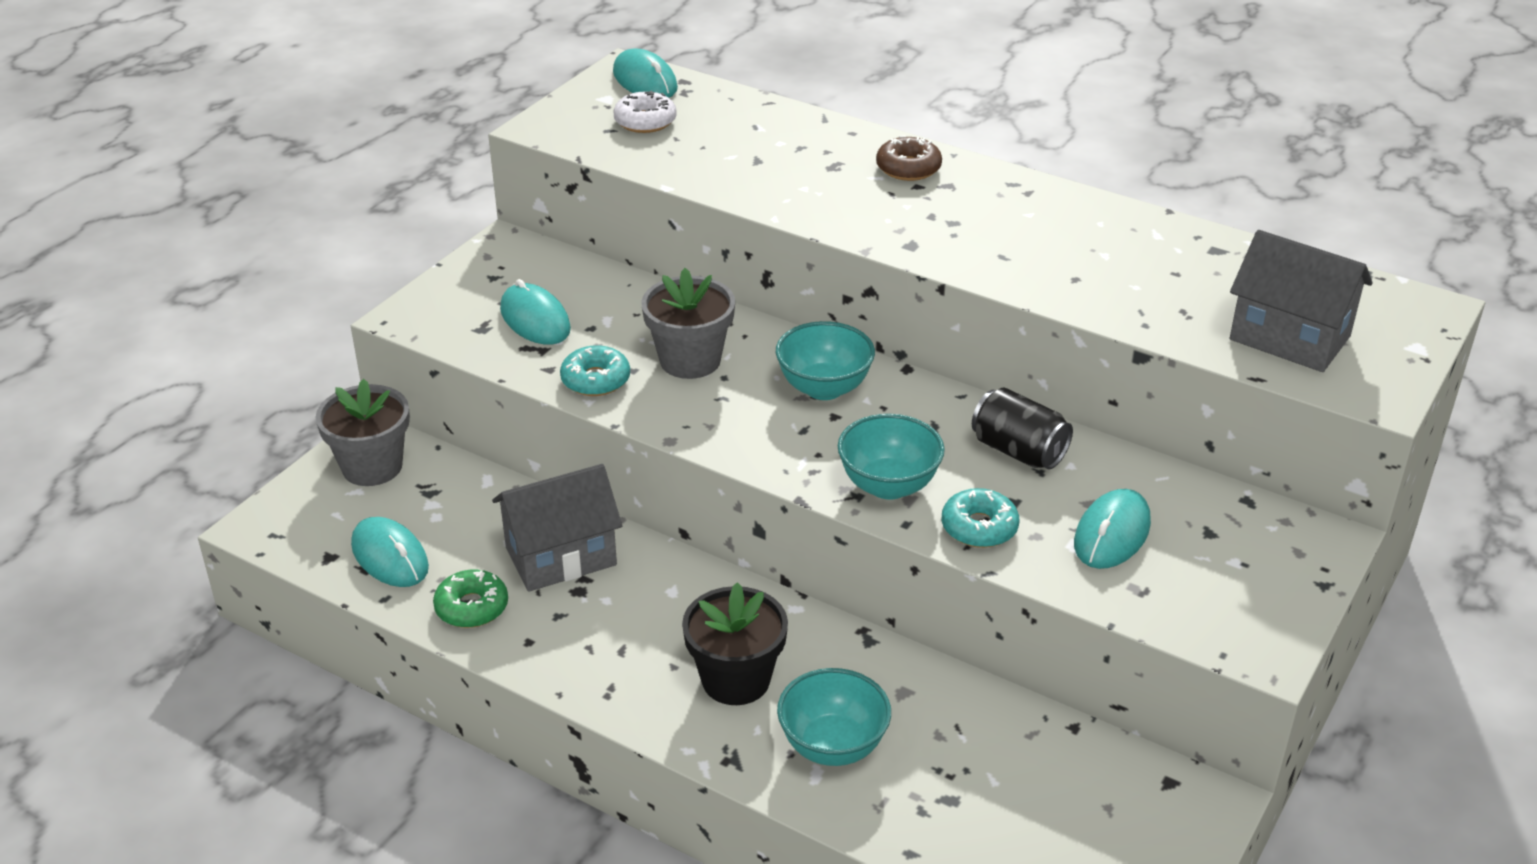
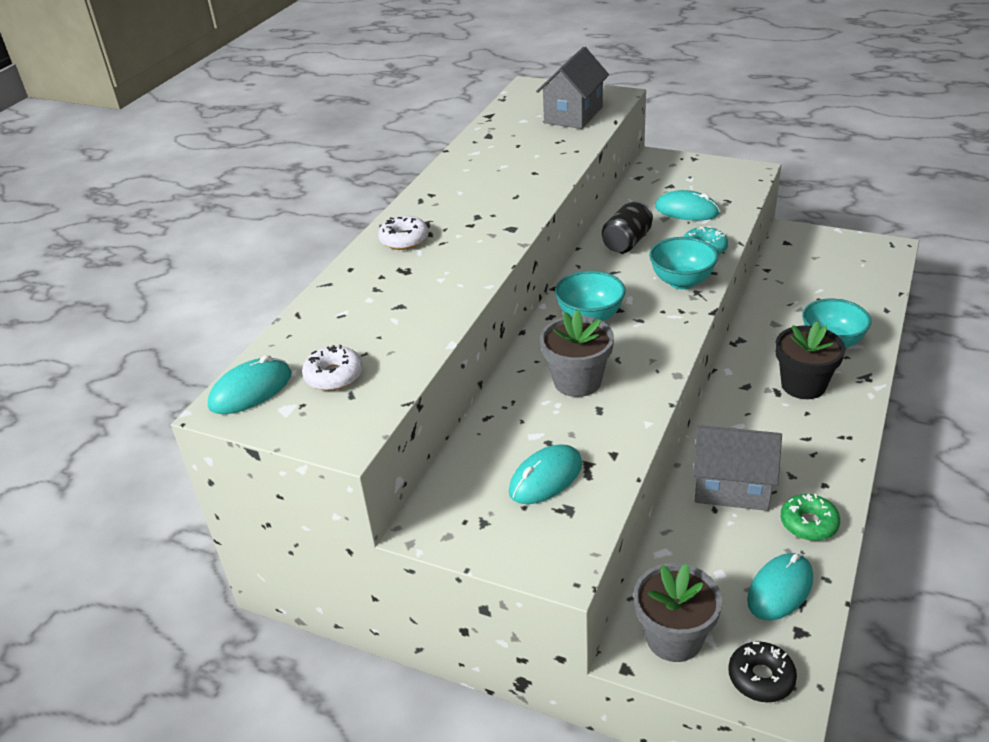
camera: 95 degrees left, 0 degrees up
(294, 515) = (761, 677): none -> black donut
(561, 556) = (732, 487): grey house -> grey house turned 45 degrees counterclockwise
(595, 380) = (619, 425): turquoise donut -> none
(908, 168) = (404, 239): brown donut -> white donut

